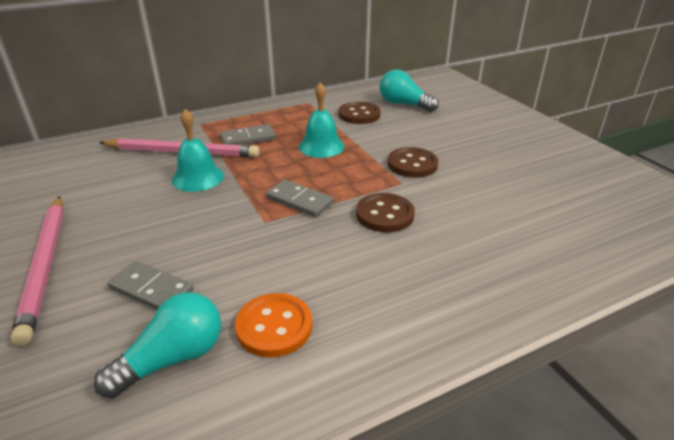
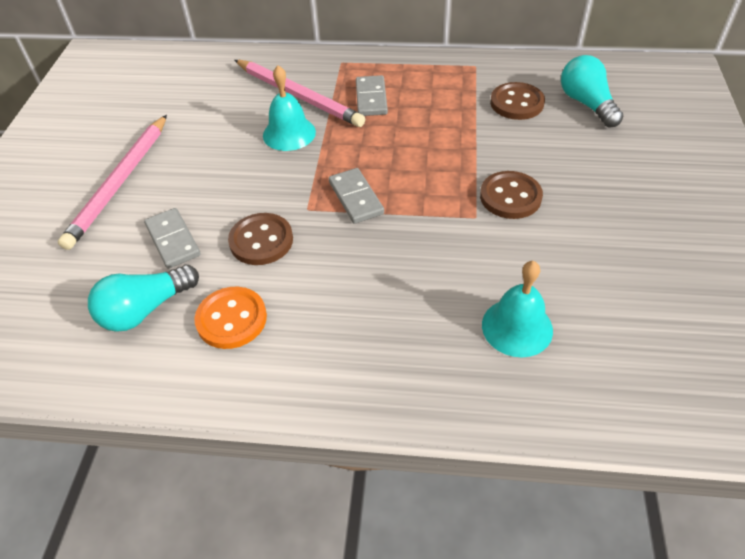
camera: 35 degrees right, 15 degrees up
(173, 358) = (145, 309): turquoise light bulb -> turquoise light bulb turned 150 degrees clockwise
(248, 138) = (371, 98): grey domino -> grey domino turned 75 degrees clockwise
(321, 146) = (435, 135): turquoise bell -> turquoise bell (517, 327)
(384, 214) = (421, 249): brown button -> brown button (261, 241)

